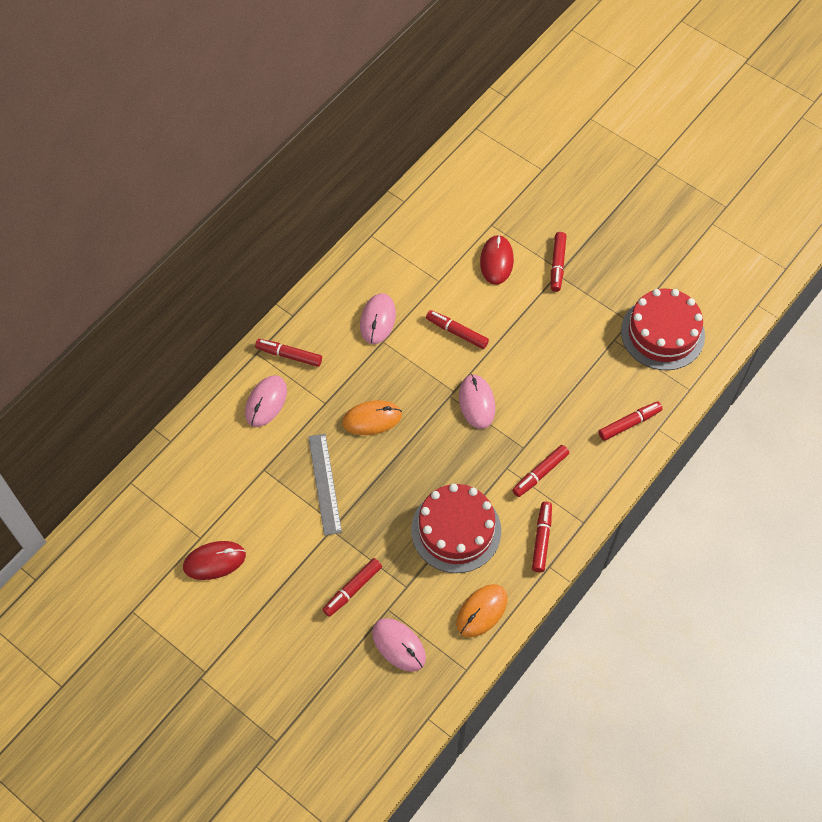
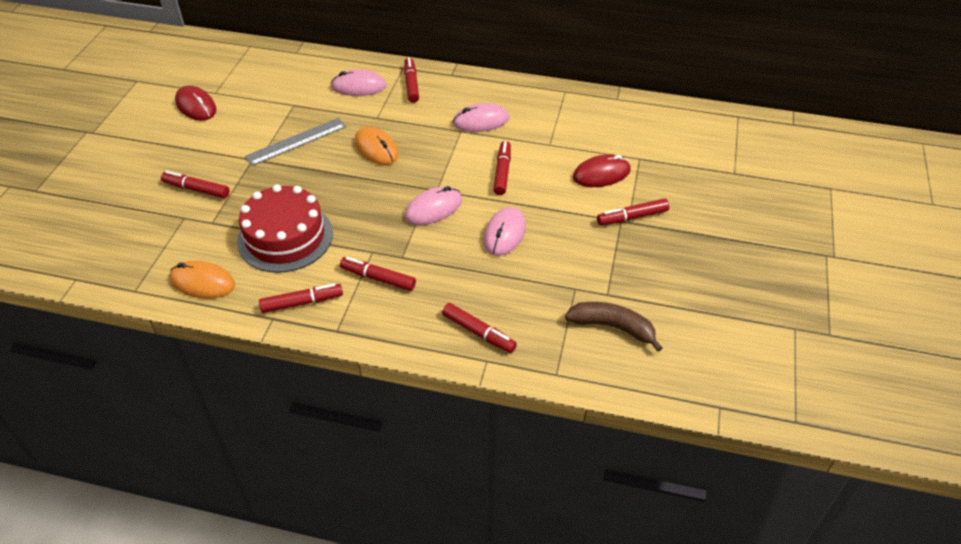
camera: 65 degrees right, 15 degrees down
(399, 645) = (148, 236): pink mouse -> pink mouse (504, 233)
(662, 333) = (612, 327): red cake -> brown banana

